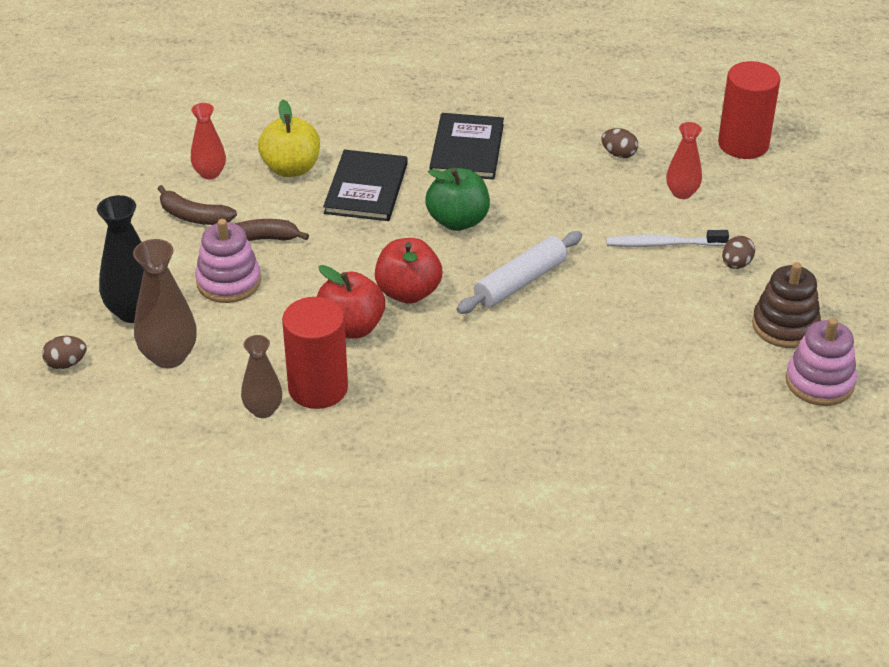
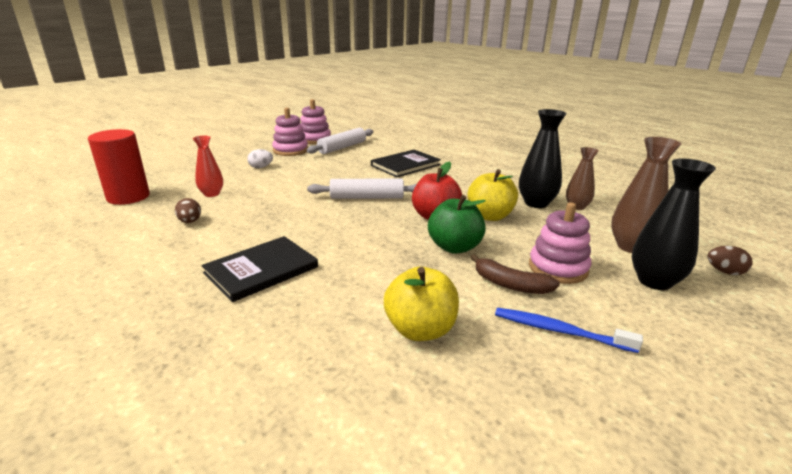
camera: 140 degrees left, 15 degrees down
(194, 216) = (559, 331): brown banana -> blue toothbrush
(210, 173) = (512, 370): red vase -> none
(318, 388) = (536, 203): red cylinder -> black vase
(351, 327) = (490, 216): red apple -> yellow apple
(366, 188) = (378, 280): black book -> black book (405, 165)
(458, 221) = (350, 233): green apple -> green apple (454, 247)
(663, 244) = (271, 183): white toothbrush -> none
(736, 264) = (261, 167): brown egg -> white egg
(737, 382) = (342, 147): none -> white rolling pin
(785, 326) = (290, 150): brown stacking toy -> pink stacking toy

